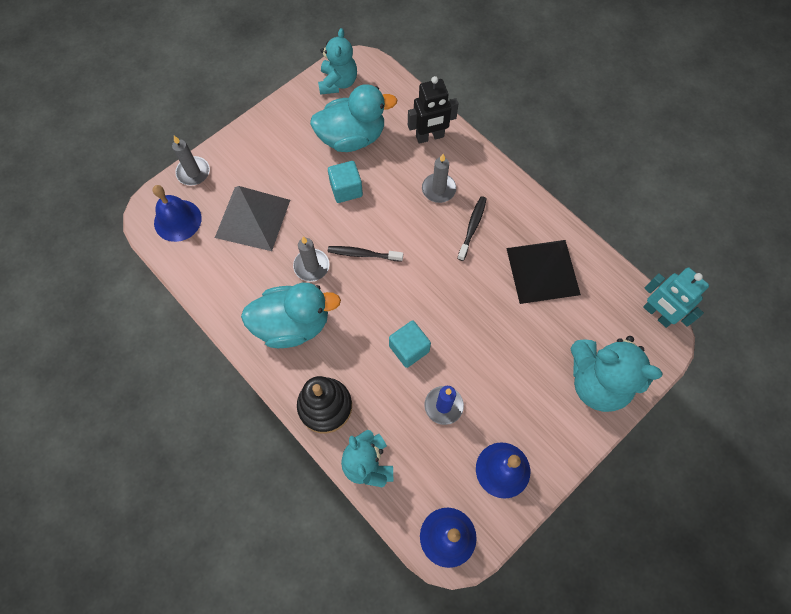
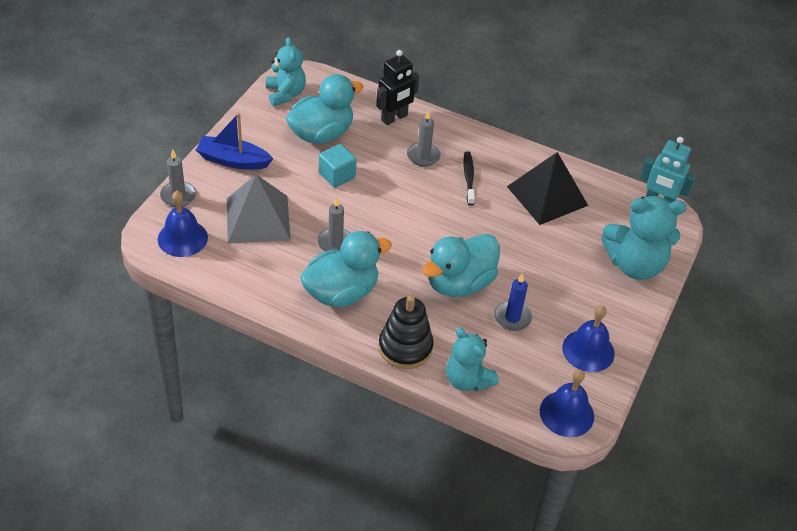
camera: 25 degrees left, 20 degrees down
(258, 146) = (233, 160): none -> blue boat
(363, 254) = (379, 222): black toothbrush -> none
(409, 348) = (459, 283): turquoise cube -> turquoise duck

